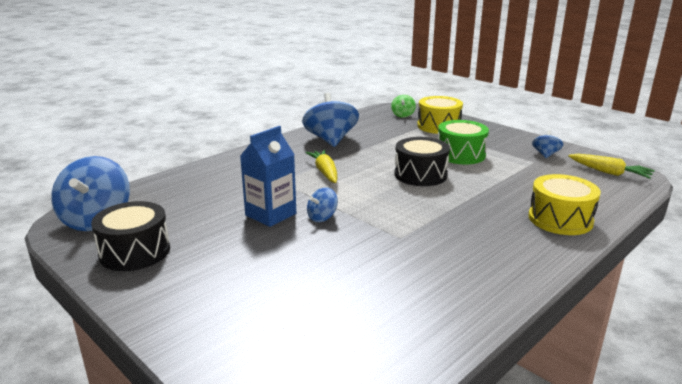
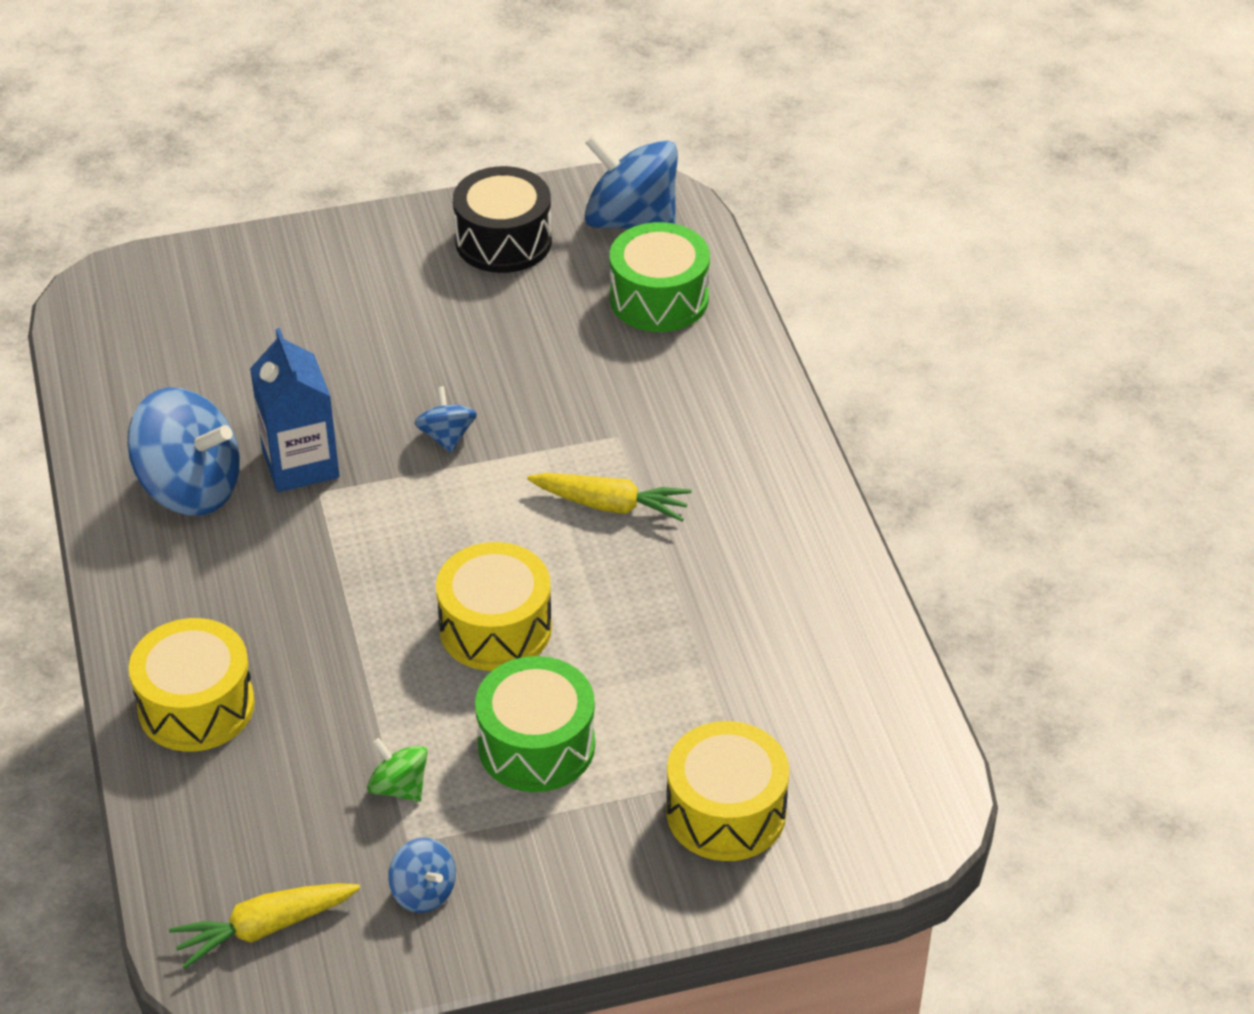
camera: 120 degrees right, 20 degrees up
(167, 196) = (659, 298): none -> green drum
(270, 214) = (503, 387): blue carton -> blue carton (300, 464)
(330, 140) = (770, 579): blue spinning top -> blue spinning top (190, 488)
(403, 115) = (854, 788): green spinning top -> green spinning top (399, 787)
(420, 175) = (495, 628): black drum -> yellow drum

